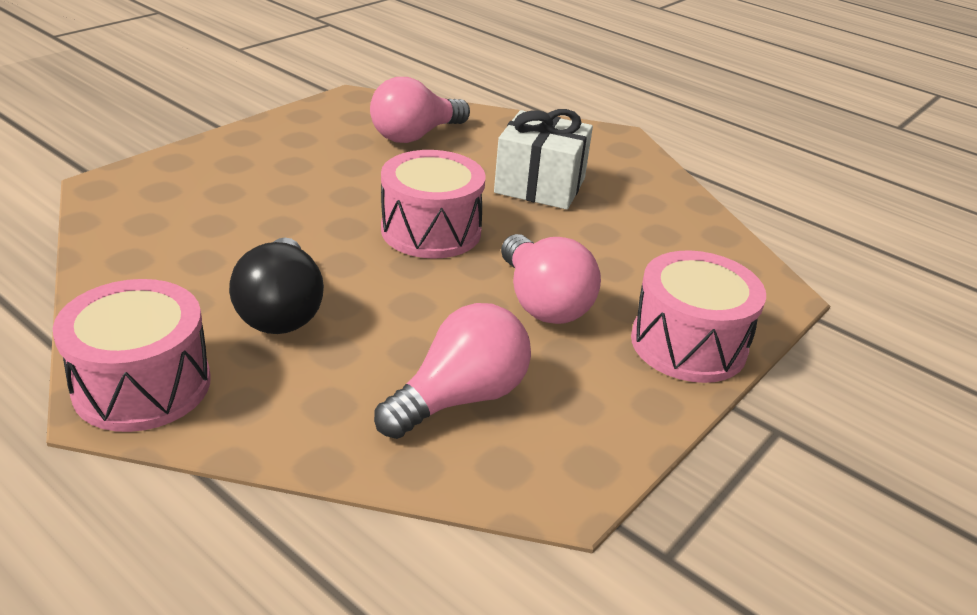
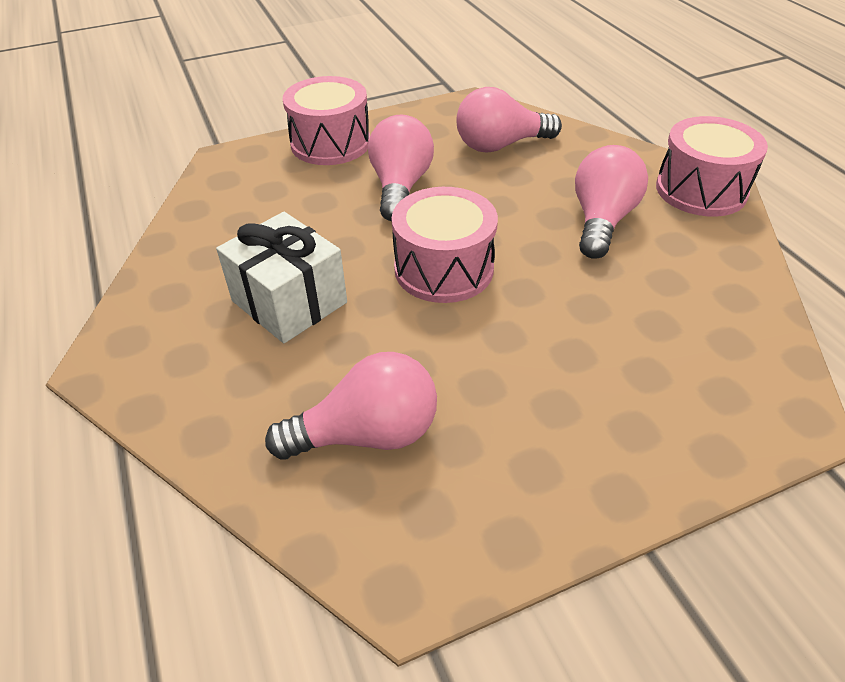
camera: 150 degrees left, 10 degrees up
(281, 310) = (601, 220): black light bulb -> pink light bulb

